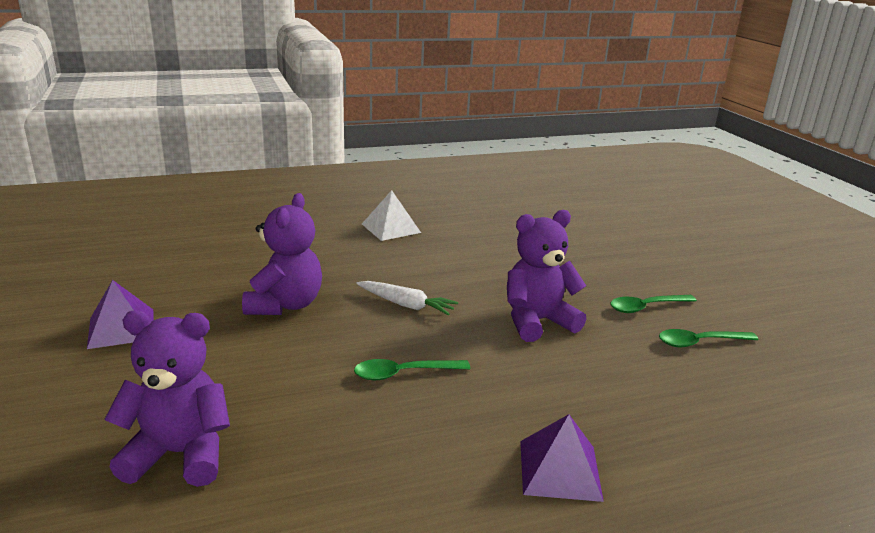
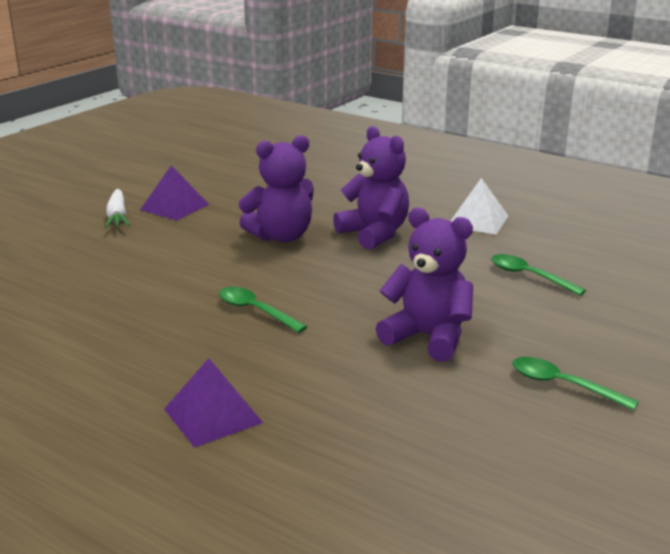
camera: 55 degrees right, 0 degrees up
(179, 454) = (74, 279): purple teddy bear -> purple teddy bear (374, 234)
(406, 305) = (357, 275): white carrot -> white carrot (117, 216)
(699, 342) = (540, 436): green spoon -> green spoon (529, 276)

